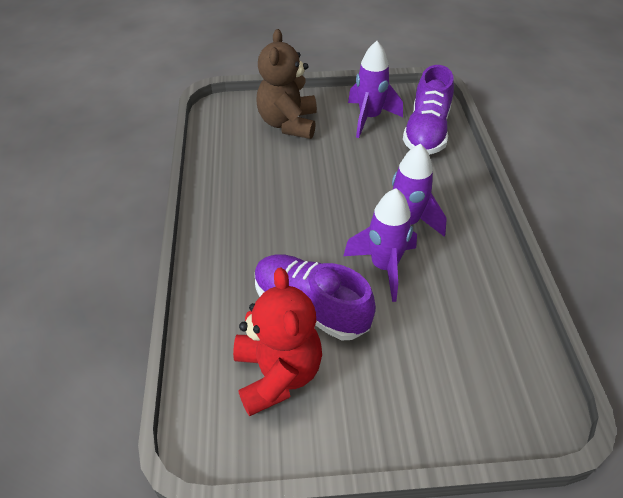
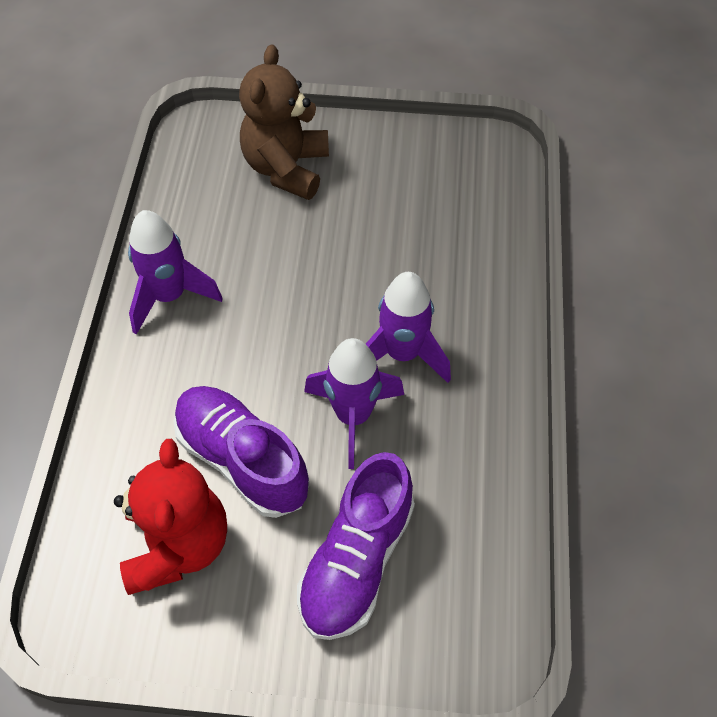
camera: 10 degrees right, 10 degrees up
(369, 118) = (404, 174): purple rocket -> purple rocket (169, 296)
(426, 132) = (478, 209): purple shoe -> purple shoe (356, 560)

